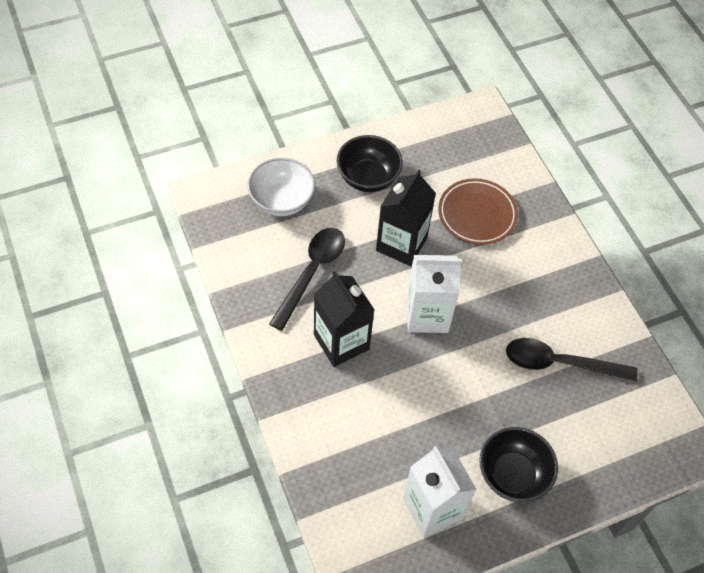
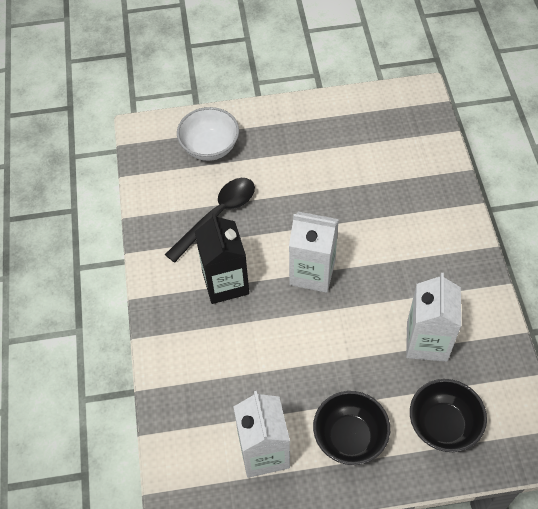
camera: 20 degrees right, 0 degrees up
(368, 177) = (294, 139): black bowl -> black bowl (443, 425)
(401, 244) = (307, 204): black carton -> none
(477, 214) = (387, 188): brown plate -> none
(559, 363) = (427, 341): black spoon -> white carton

